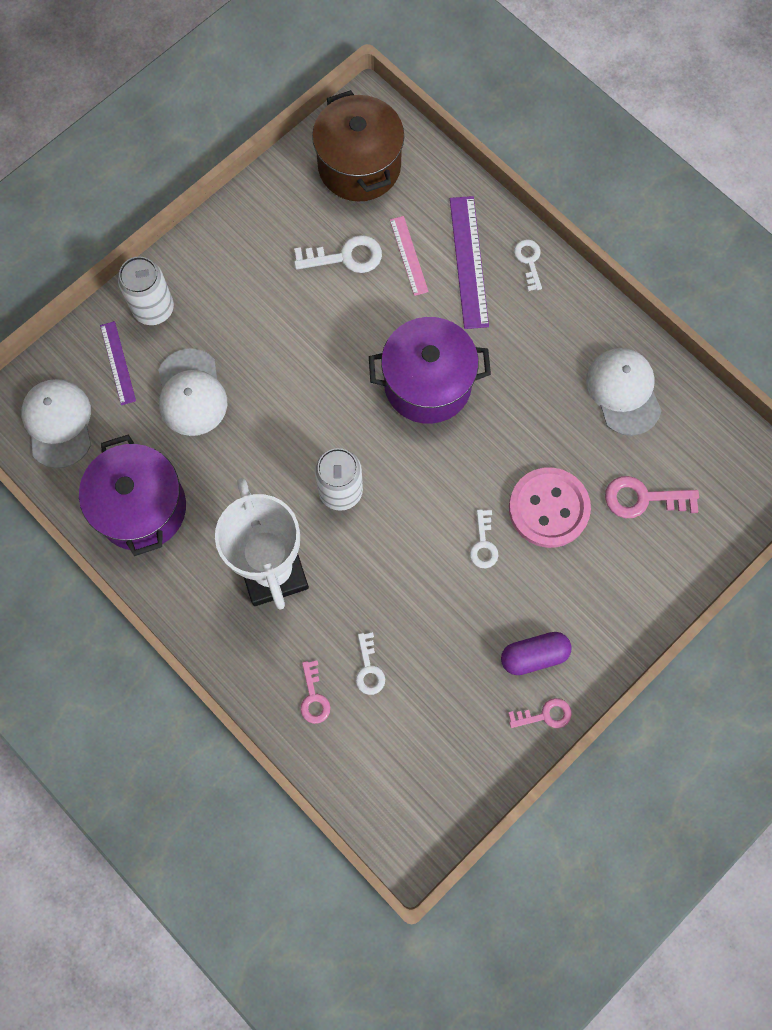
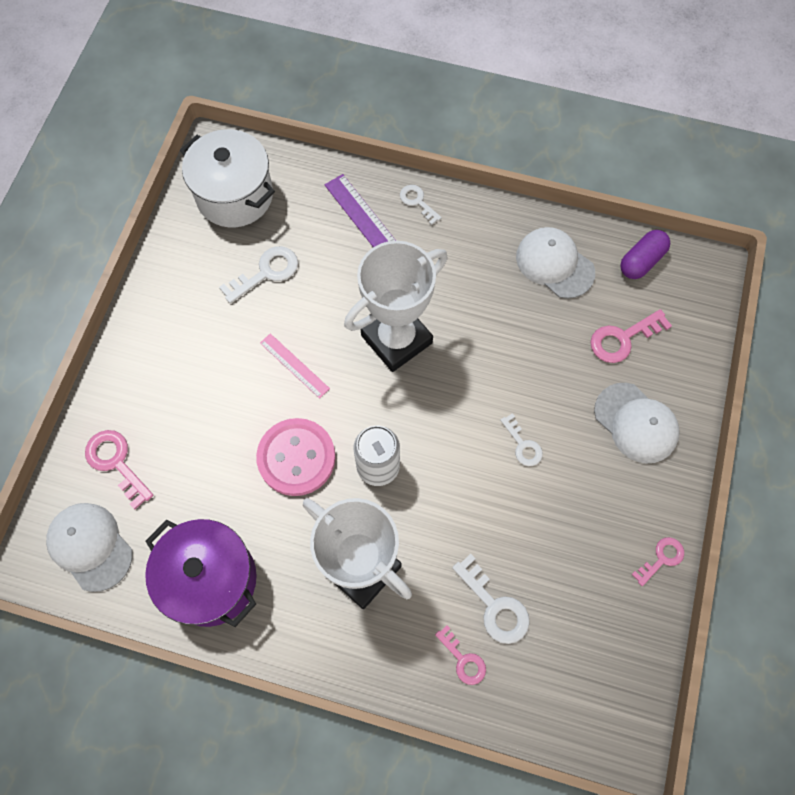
camera: 30 degrees left, 5 degrees down
(118, 363) = (116, 463): purple ruler -> pink key
(153, 309) = (123, 399): white can -> none
(191, 393) = (198, 454): white cap -> white cap (636, 423)
(359, 166) = (235, 196): brown pot -> white pot
(369, 669) = (494, 606): white key -> white key, size x1.56
(409, 255) = (318, 245): pink ruler -> pink ruler (294, 365)
(427, 384) = (396, 339): purple pot -> white trophy
(534, 655) = (621, 514): purple capsule -> purple capsule (641, 261)
(548, 508) = (556, 387): pink button -> pink button (296, 458)

